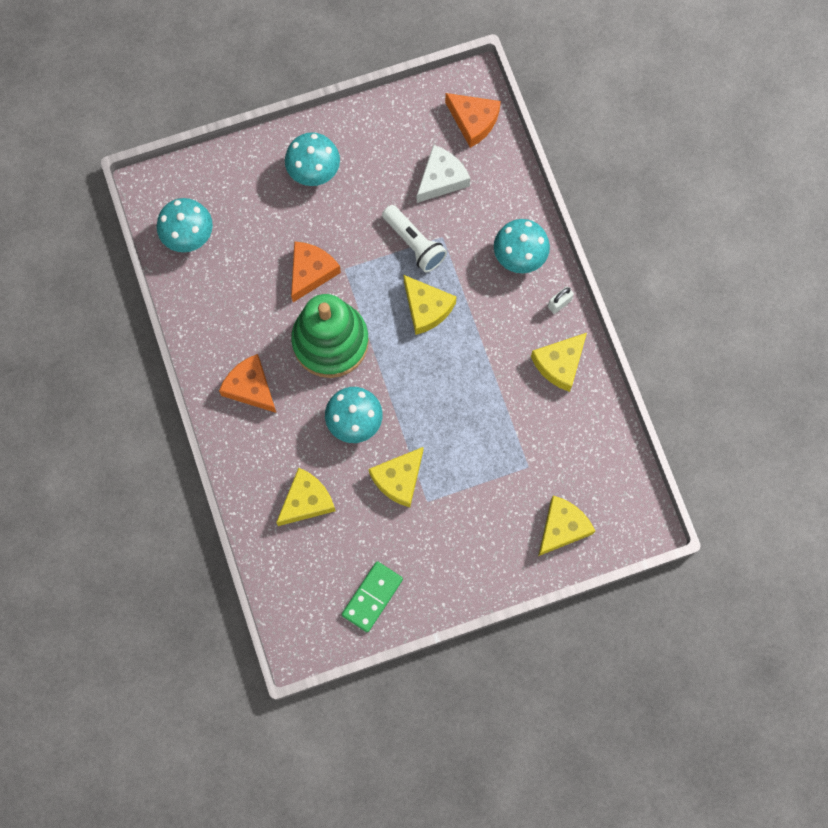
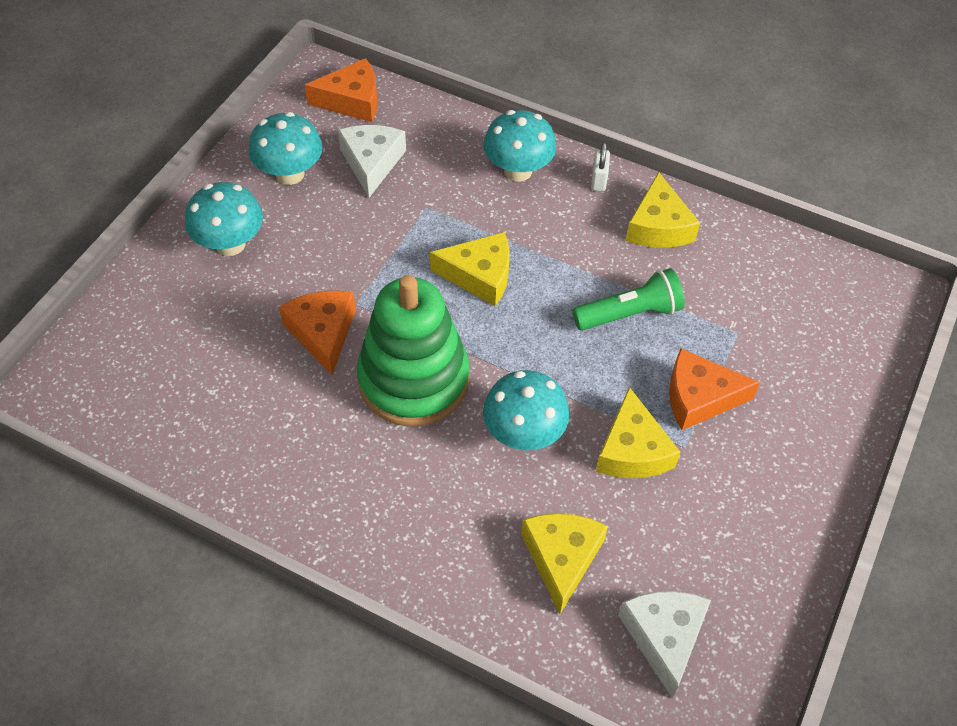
camera: 45 degrees left, 20 degrees down
(188, 236) = (141, 401): turquoise mushroom -> turquoise mushroom (290, 174)
(250, 387) = (371, 495): orange cheese -> orange cheese (699, 397)
(314, 580) = (664, 637): none -> white cheese
(372, 597) = (744, 594): green domino -> none
(414, 244) = (405, 231): white flashlight -> none
(482, 403) = (630, 314): none -> green flashlight
(562, 527) = (834, 359): yellow cheese -> none

